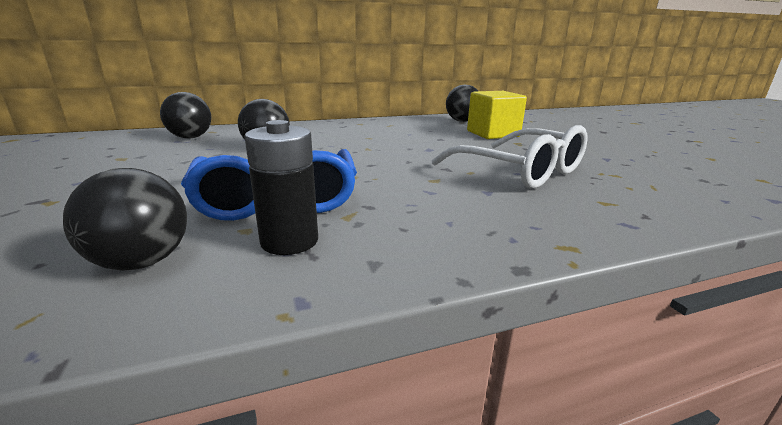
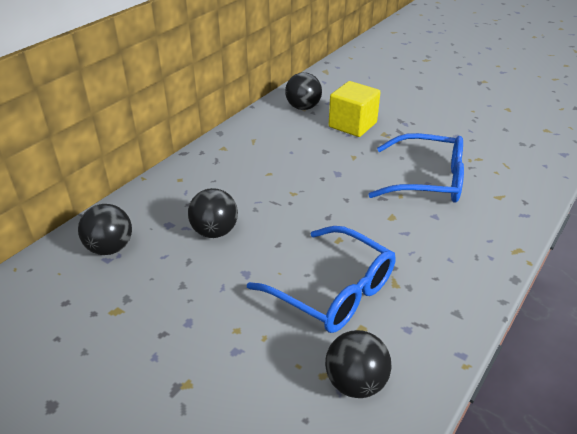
camera: 35 degrees left, 15 degrees up
(289, 241) = (399, 322): black battery -> none
(520, 171) = (427, 180): white glasses -> blue glasses

